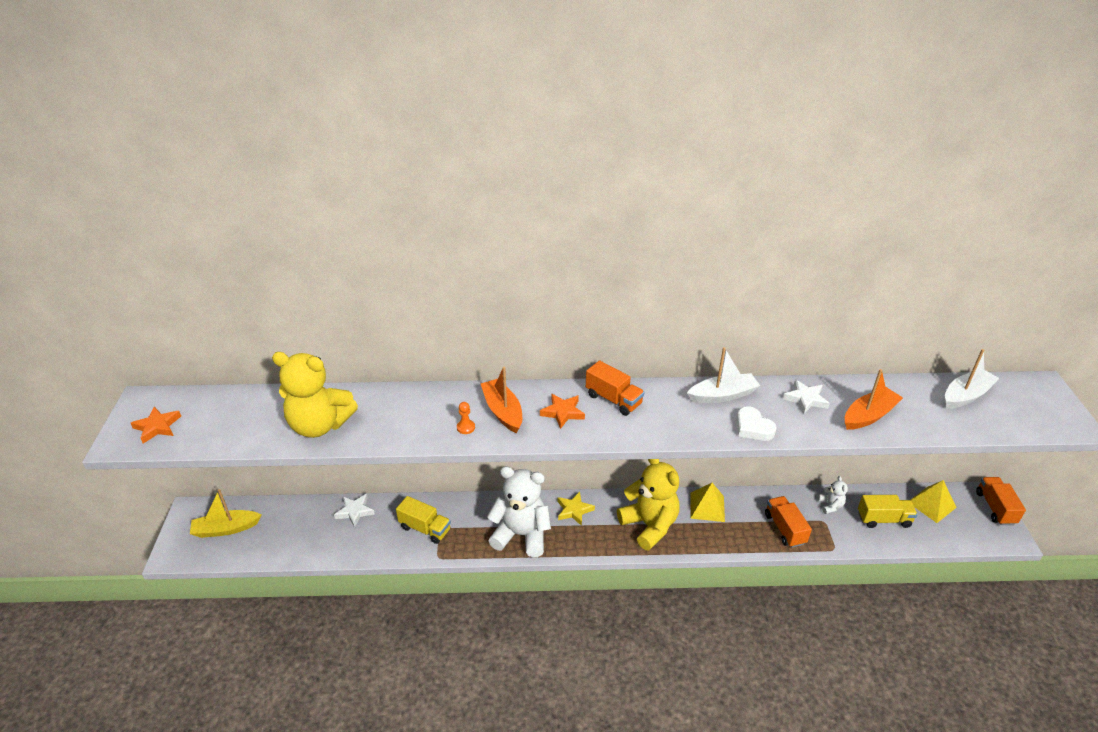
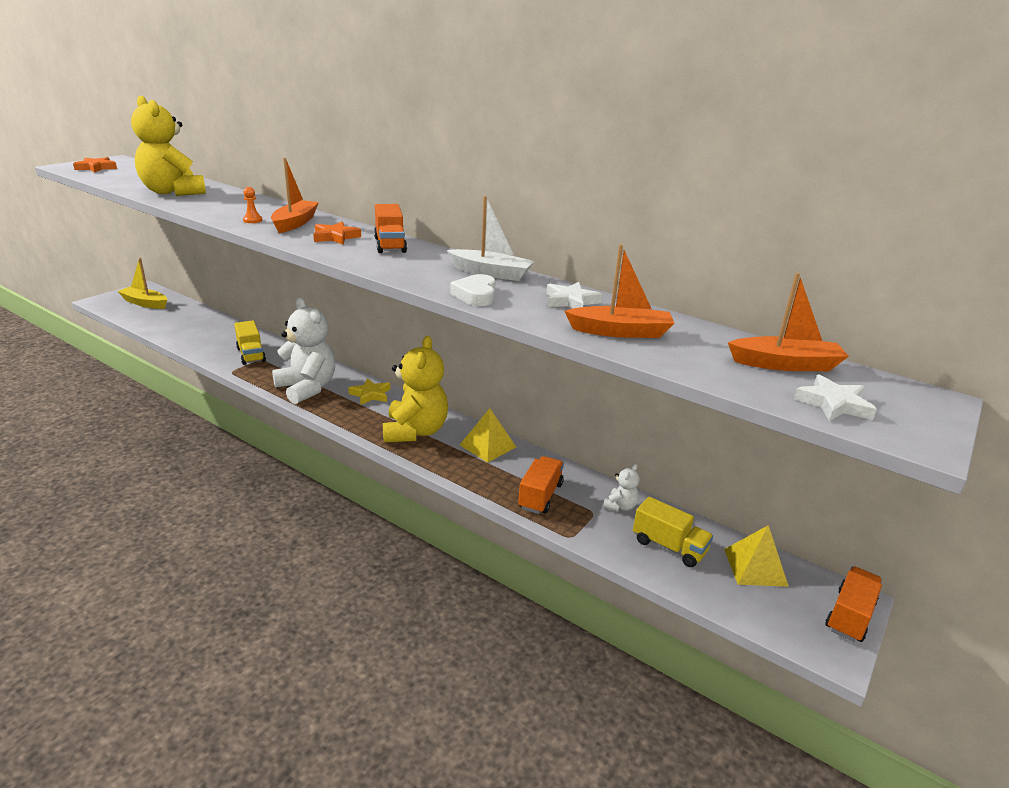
camera: 35 degrees right, 10 degrees down
(355, 511) = (226, 328): white star -> white star (833, 404)
(966, 395) = (785, 364): white boat -> orange boat

